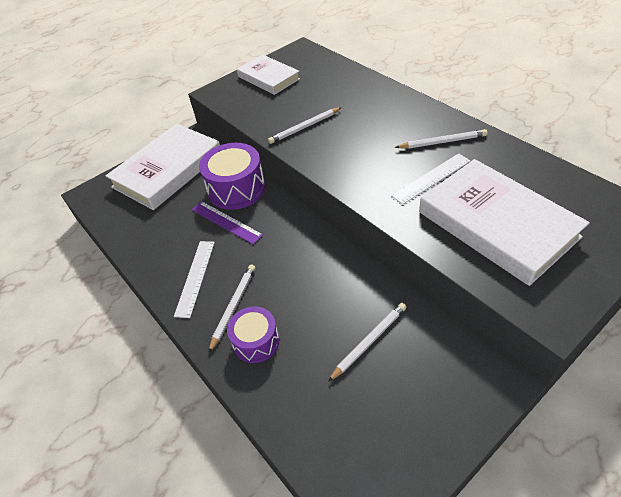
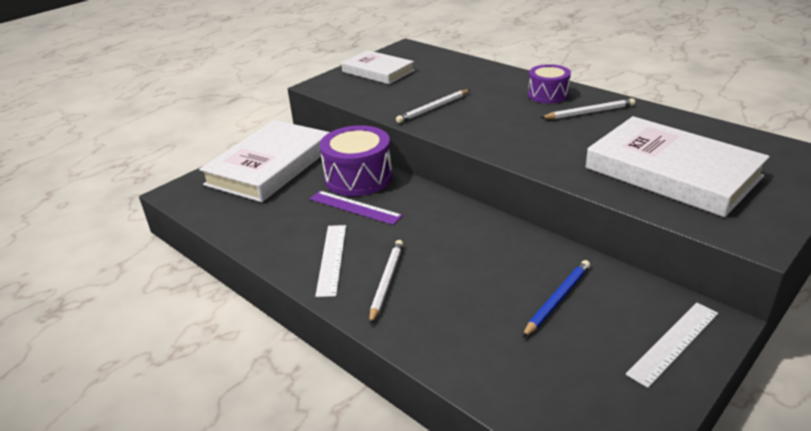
camera: 10 degrees left, 15 degrees down
(256, 341) = (423, 311): purple drum -> purple drum (548, 95)
(369, 341) = (557, 300): white pencil -> blue pencil
(431, 178) = (588, 141): white ruler -> white ruler (673, 342)

